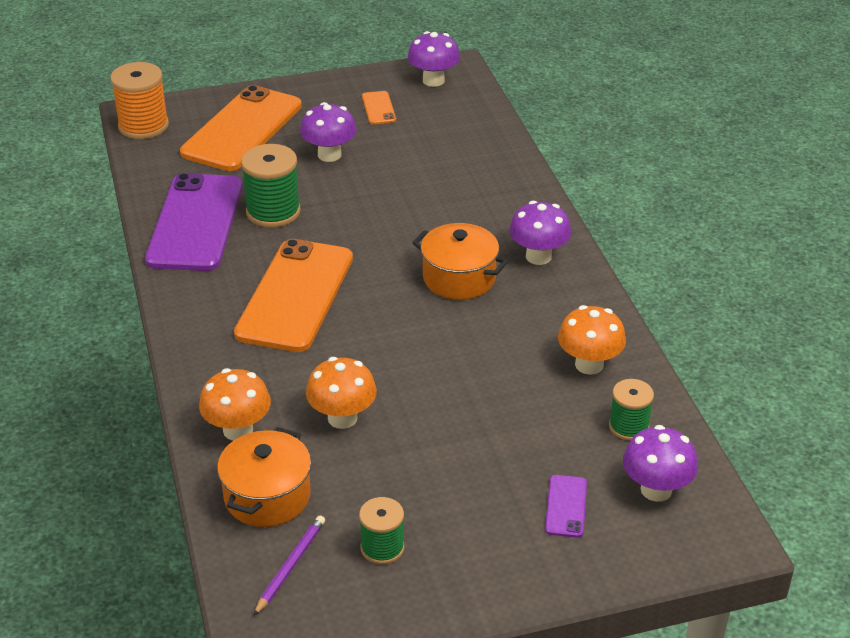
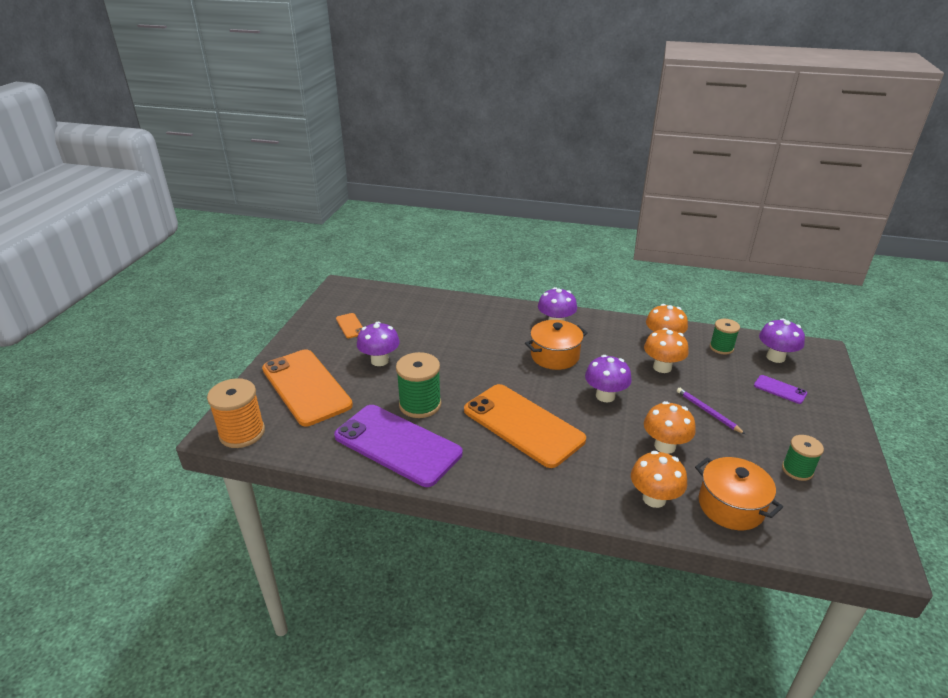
camera: 60 degrees left, 5 degrees down
(290, 566) = (805, 517): purple pencil -> purple pencil (708, 412)
(378, 108) = (350, 326): orange phone -> orange phone turned 45 degrees clockwise
(433, 80) = (345, 298): purple mushroom -> purple mushroom (605, 396)
(519, 378) = (662, 367): none -> orange mushroom

